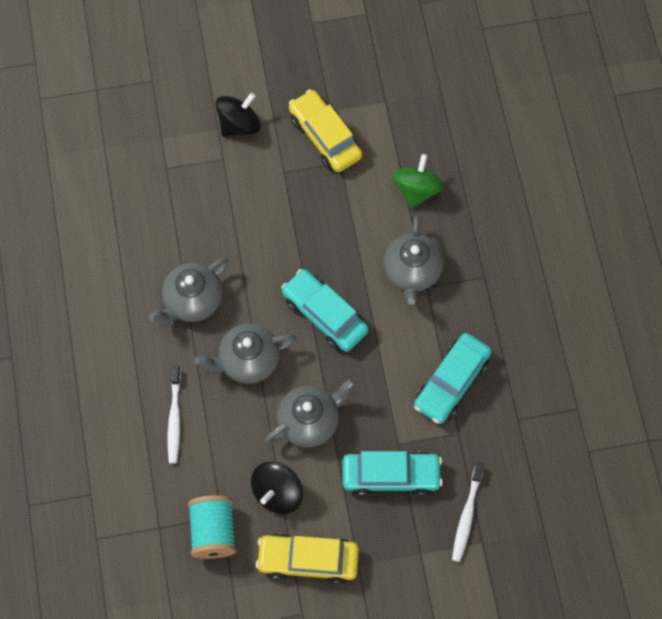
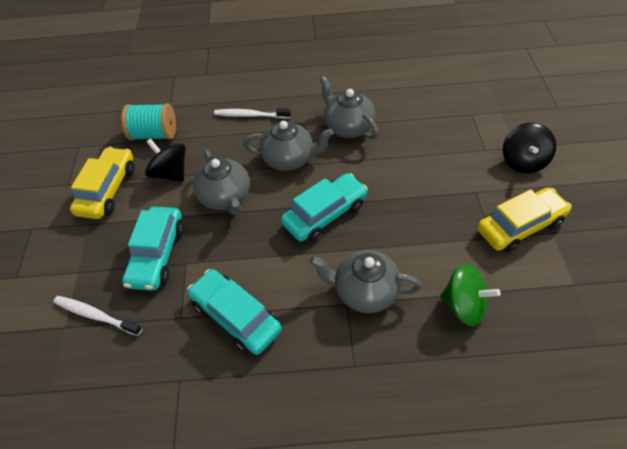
camera: 100 degrees right, 15 degrees down
(239, 124) = (523, 161): black spinning top -> black spinning top turned 45 degrees clockwise
(248, 361) = (289, 159): grey teapot -> grey teapot turned 105 degrees clockwise

